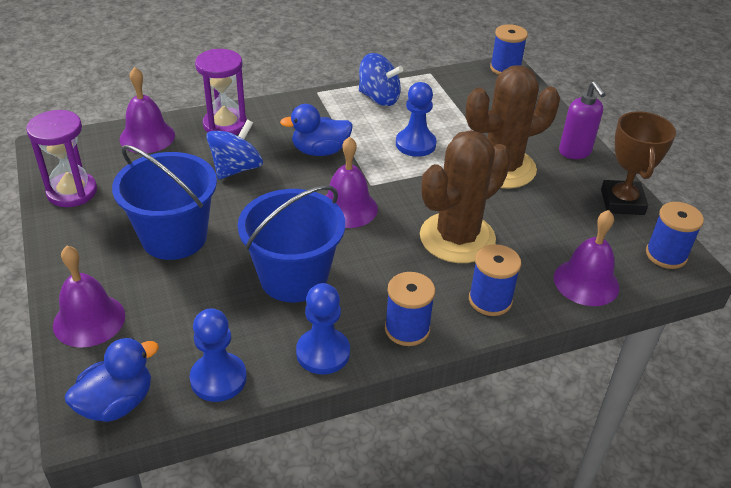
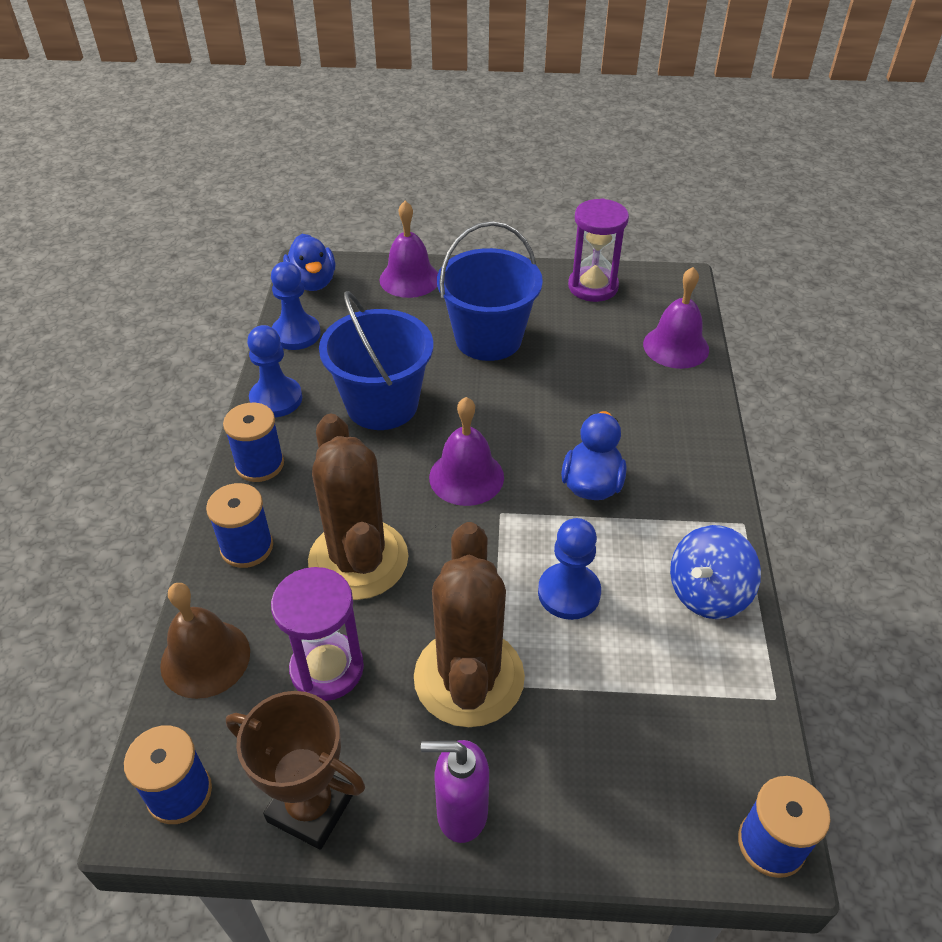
camera: 115 degrees right, 5 degrees up
(225, 125) = (682, 412): purple hourglass -> purple hourglass (327, 668)
(236, 169) = (584, 403): blue spinning top -> none
(586, 282) = (205, 658): purple bell -> brown bell

